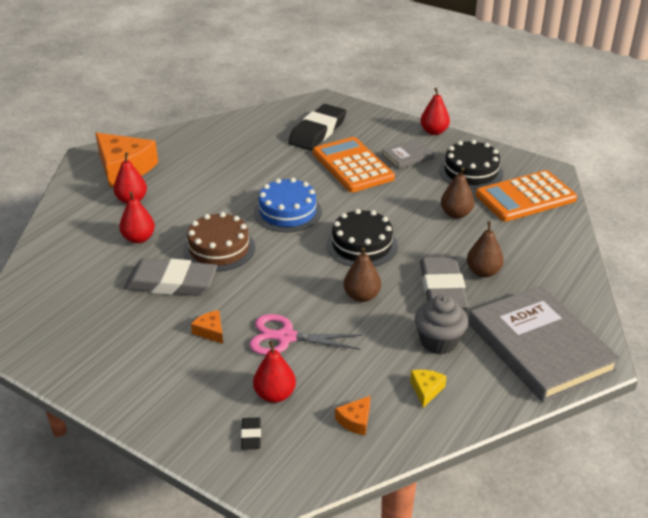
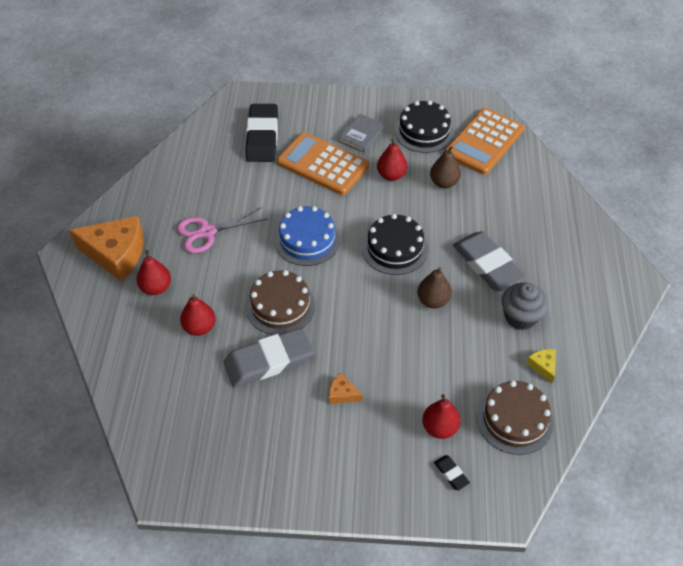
camera: 30 degrees left, 15 degrees up
(285, 337) = (406, 370): pink scissors -> pink scissors (207, 232)
(355, 421) = (514, 419): orange cheese -> brown cake
(434, 131) = (362, 97): red pear -> red pear (391, 175)
(483, 272) = (505, 234): brown pear -> none
(540, 347) = (592, 287): grey book -> none

